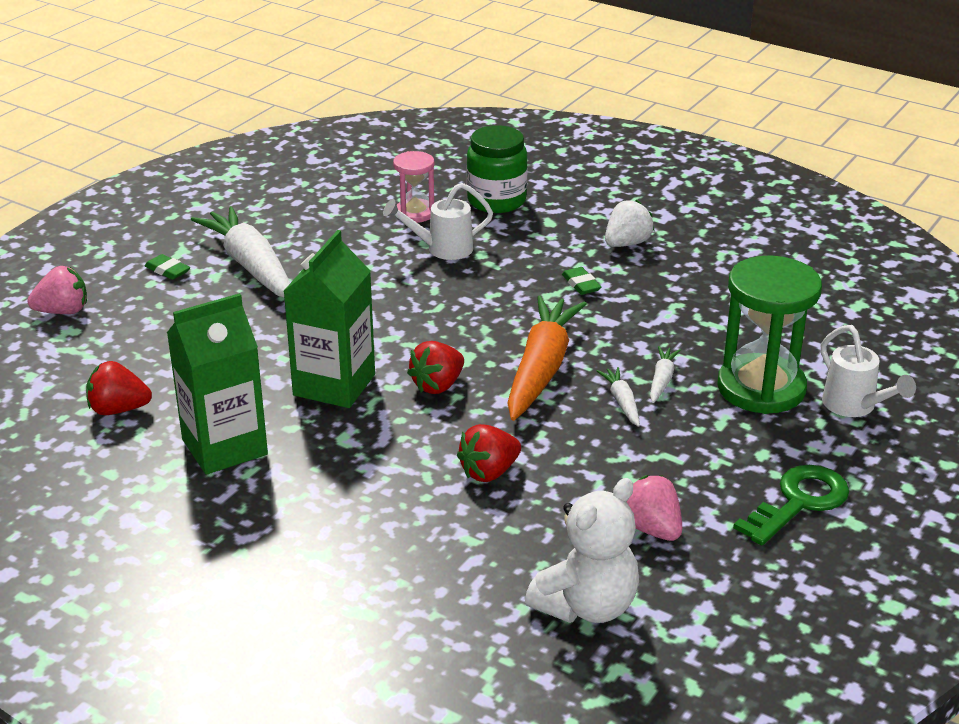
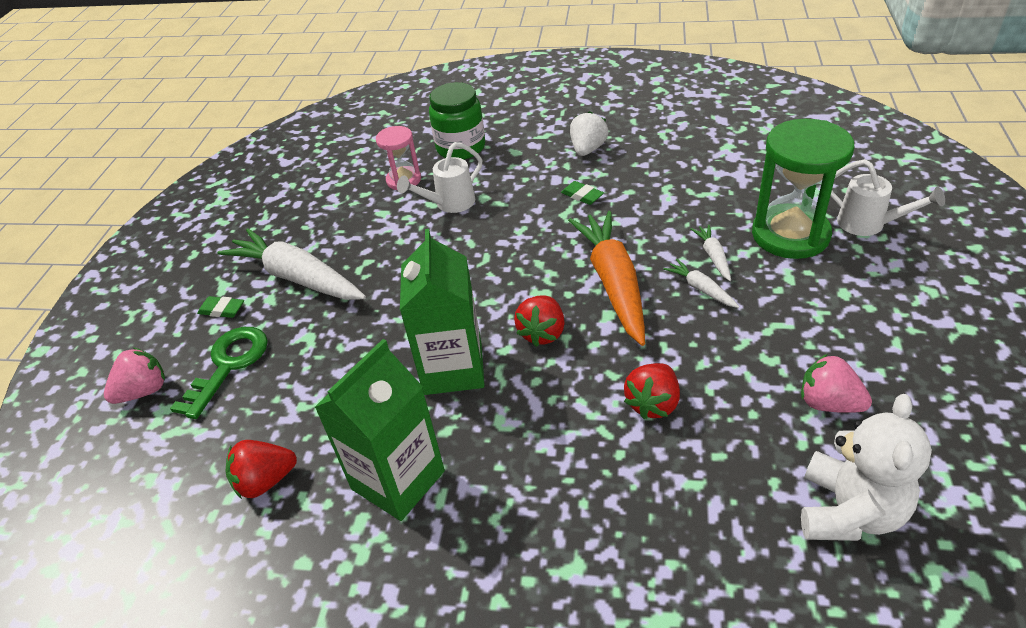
camera: 20 degrees left, 10 degrees up
(799, 502) = (911, 326): green key -> green key (229, 365)

